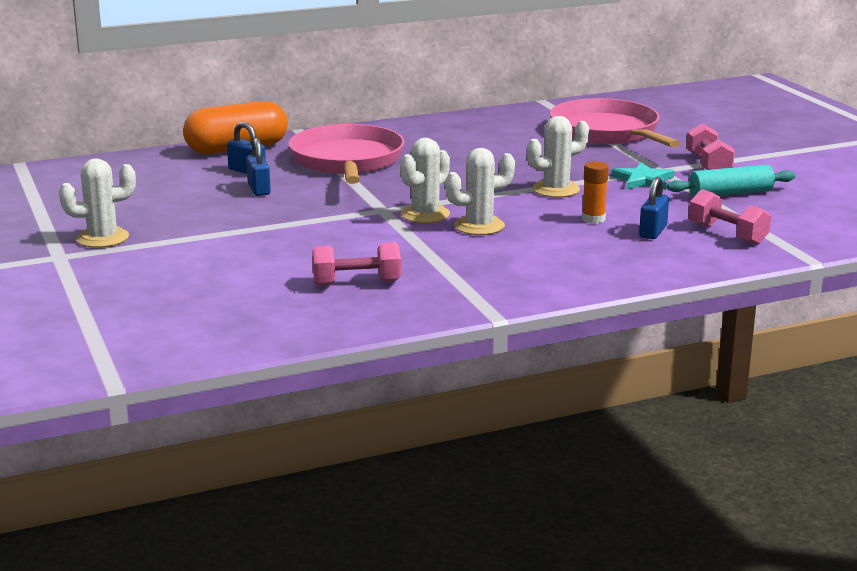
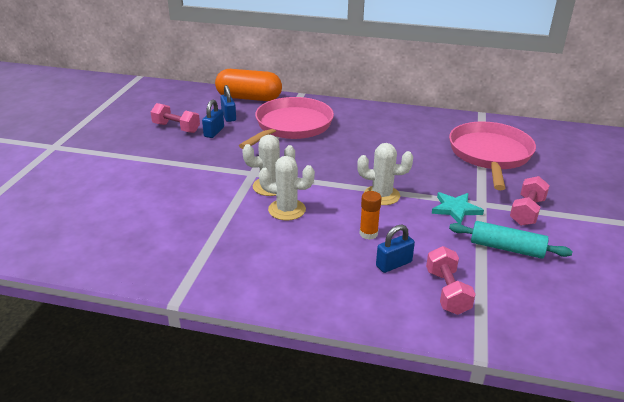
camera: 35 degrees right, 10 degrees up
(102, 238) = (90, 141): white cactus -> none
(357, 283) = (148, 229): pink dumbbell -> pink dumbbell (176, 128)

